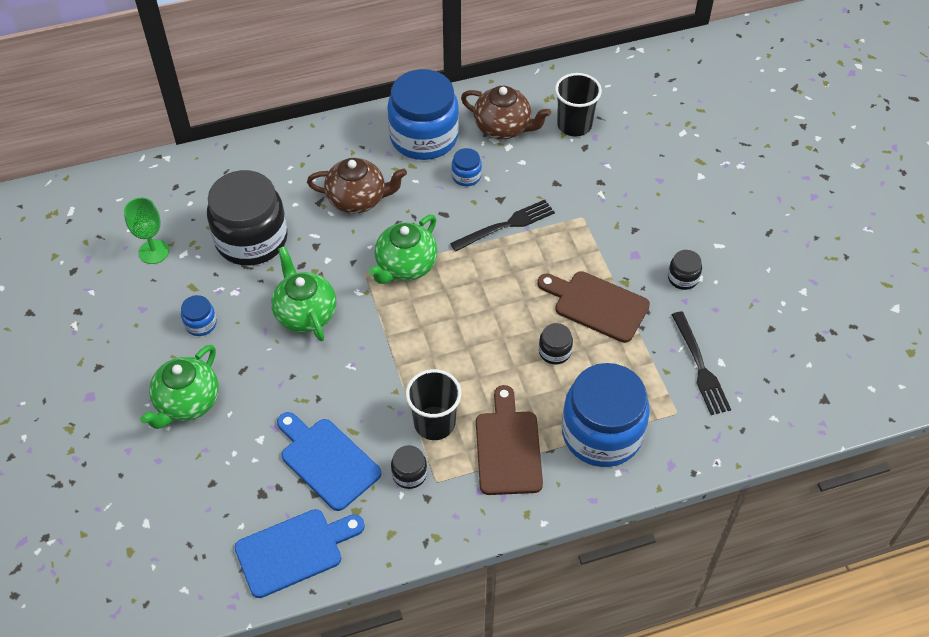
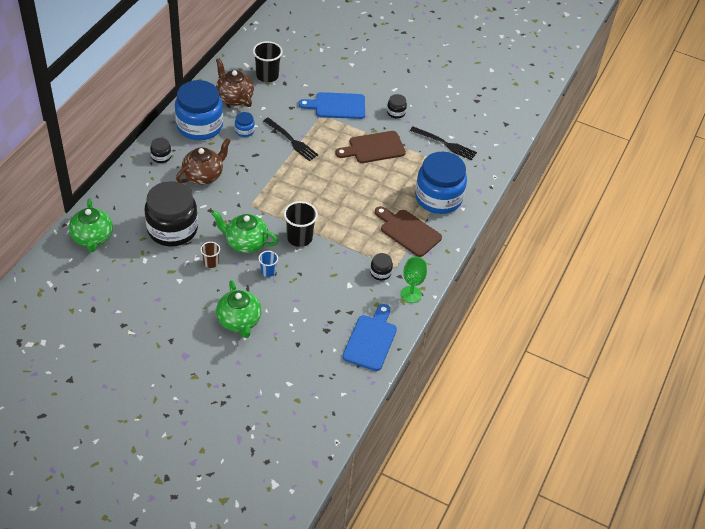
camera: 50 degrees left, 5 degrees down
(154, 252) = (127, 270): green goblet -> green goblet (411, 294)
(200, 324) = (198, 284): blue jar -> none
(242, 309) = (211, 262): none -> brown cup
(287, 368) = (268, 271): none -> blue cup
(327, 460) = (338, 295): blue cutting board -> blue cutting board (337, 106)
(405, 266) = (266, 189): green teapot -> green teapot (92, 238)
(434, 423) = (365, 245): black cup -> black cup (299, 238)
(503, 128) = (234, 97): brown teapot -> brown teapot turned 105 degrees counterclockwise
(506, 225) = (291, 140): black fork -> black fork turned 120 degrees clockwise
(554, 351) = (379, 179): black jar -> black jar (161, 157)

